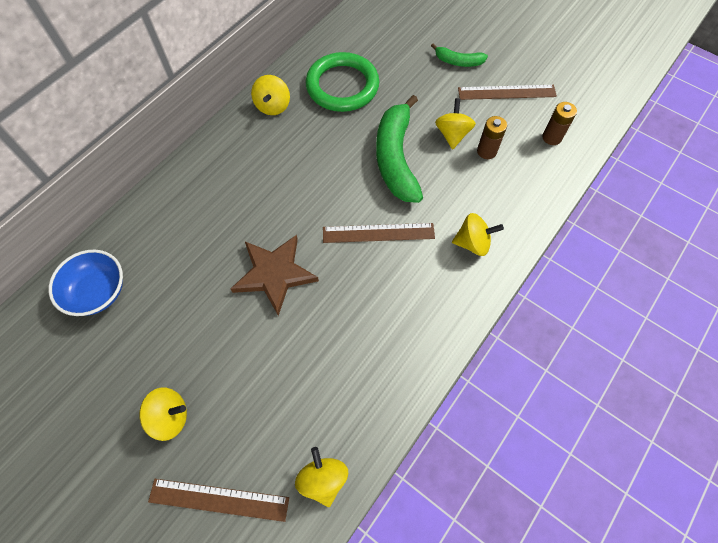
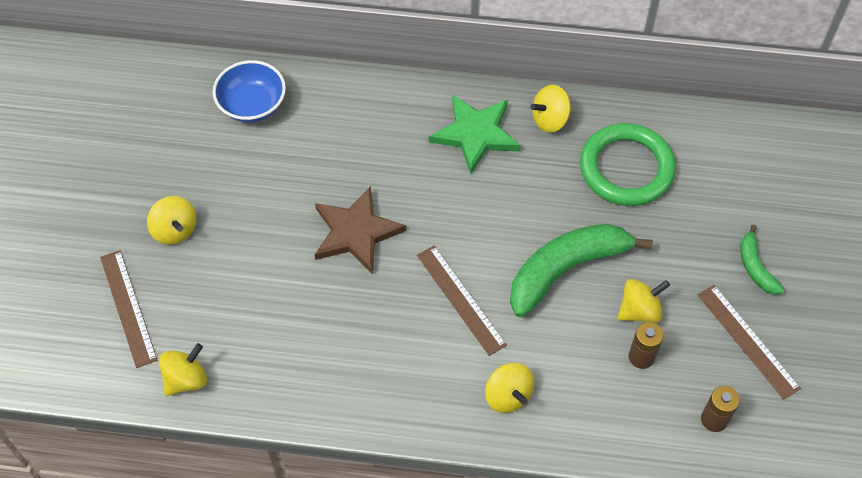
camera: 60 degrees right, 5 degrees down
(250, 154) = (475, 134): none -> green star

